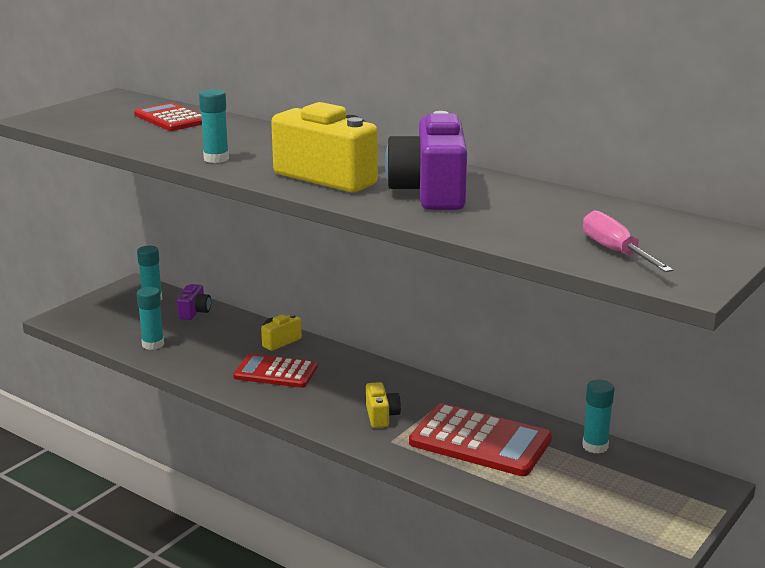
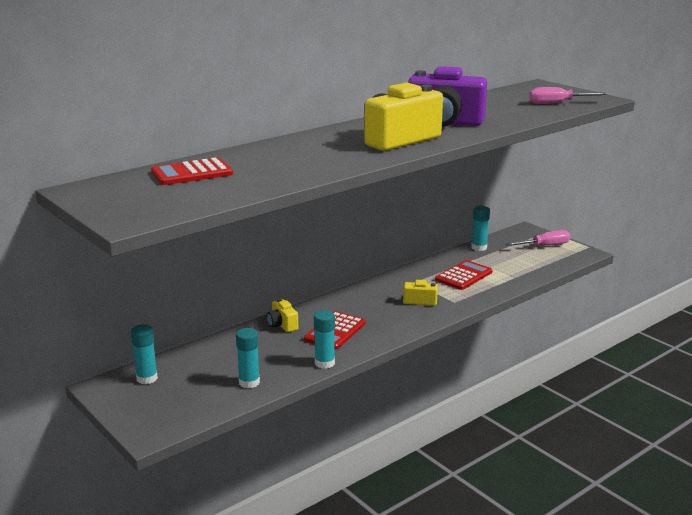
camera: 75 degrees left, 0 degrees up
(195, 312) = (195, 358): purple camera -> none
(216, 159) = (331, 164): turquoise glue stick -> turquoise glue stick (324, 363)
(480, 441) = (463, 276): red calculator -> red calculator, size x0.66
(654, 509) = (545, 246): none -> pink screwdriver

